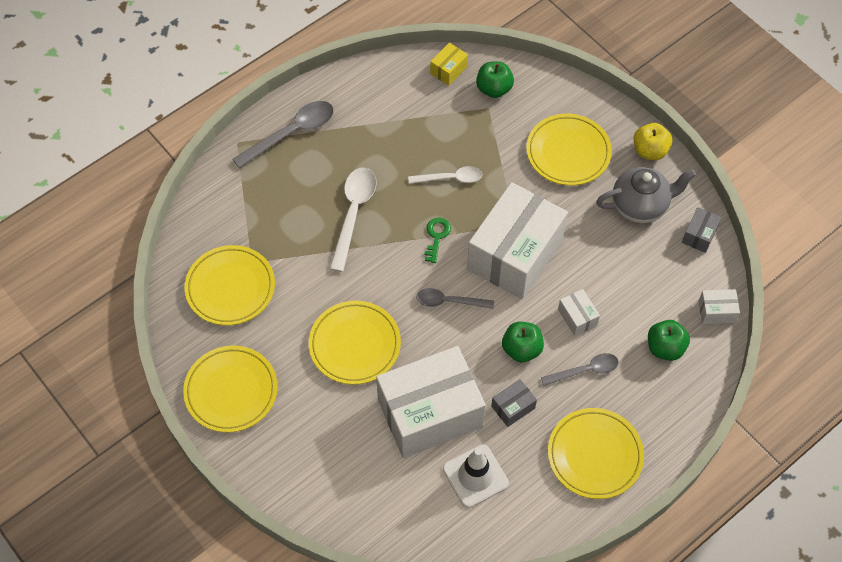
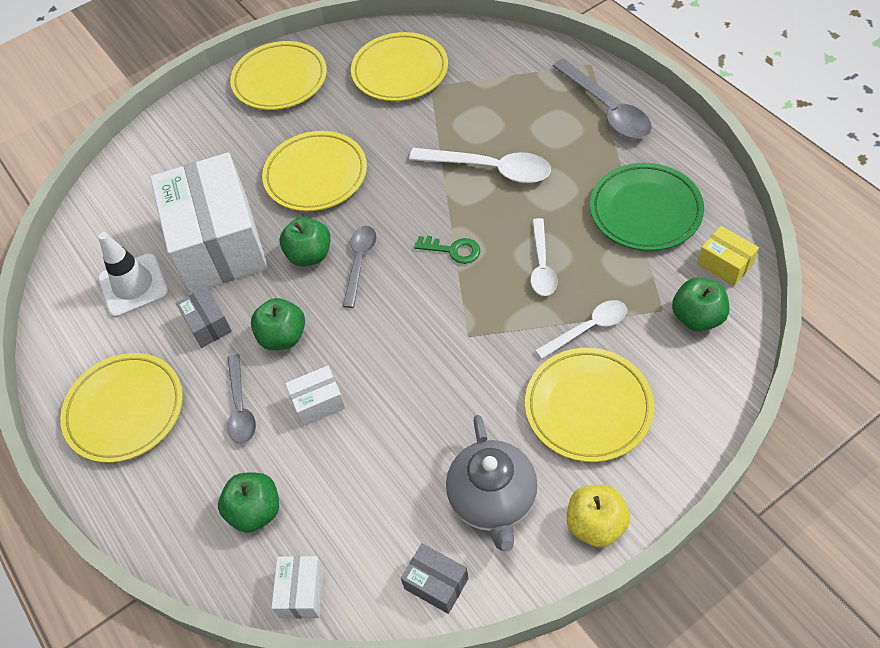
camera: 100 degrees right, 5 degrees down
(399, 113) = (645, 211): none -> green plate
(442, 339) = (309, 255): none -> green apple
(505, 151) = (588, 328): none -> white spoon
(515, 254) = (421, 334): white box -> none

